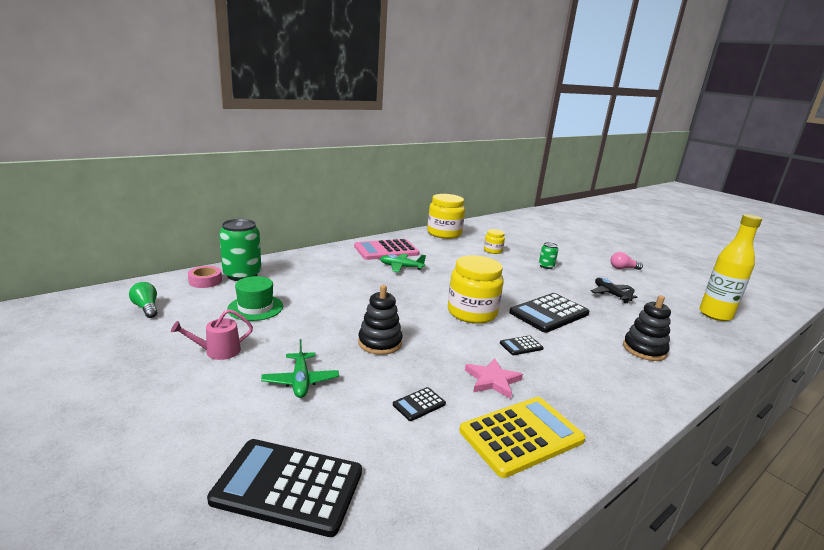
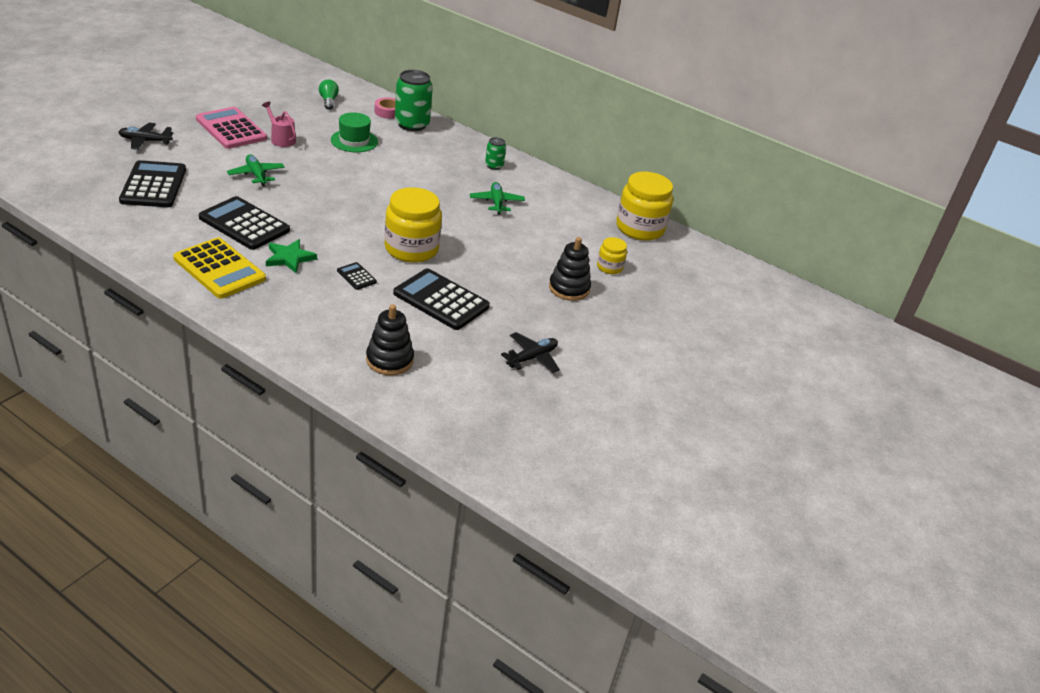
camera: 70 degrees right, 15 degrees up
(124, 487) = (145, 141): none -> black plane
(146, 308) = (328, 101): green light bulb -> green light bulb turned 45 degrees counterclockwise
(300, 381) = (256, 175): green plane -> green plane turned 90 degrees clockwise
(380, 343) = (325, 202): black stacking toy -> black stacking toy (569, 288)
(386, 250) = (538, 190): pink calculator -> pink calculator (231, 129)
(419, 404) = (244, 224): black calculator -> black calculator, size x2.19
(492, 380) = (289, 258): pink star -> green star
(546, 266) = (589, 310): green can -> green can (494, 166)
(623, 268) = (645, 386): pink light bulb -> none
(715, 315) = (528, 450): yellow bottle -> none

